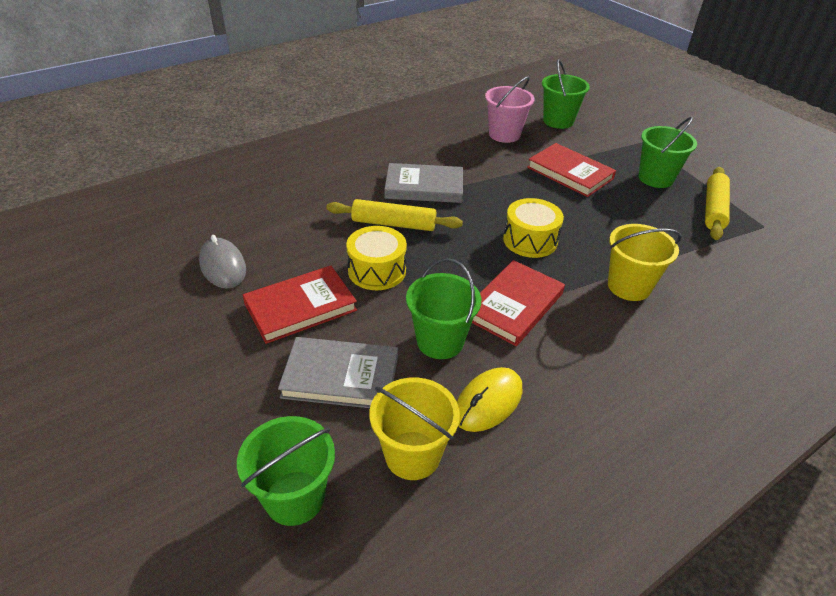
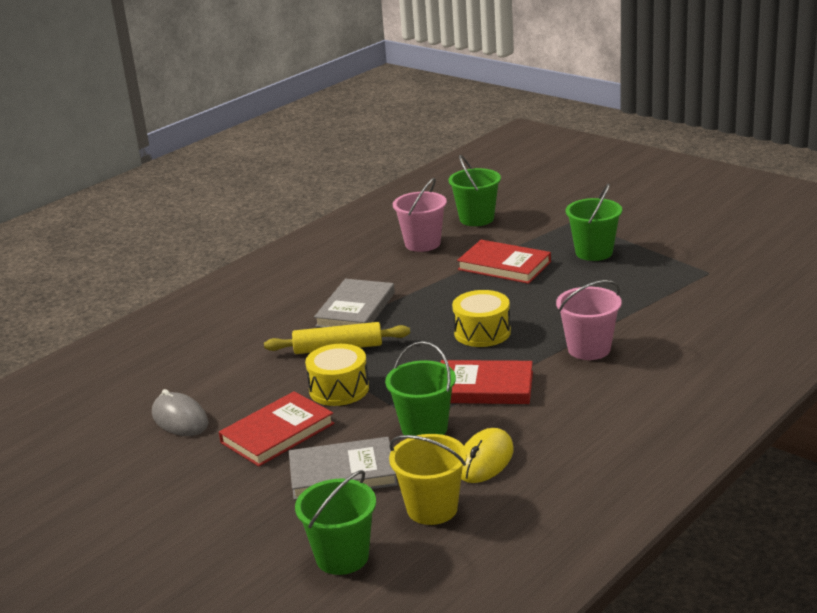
camera: 10 degrees left, 15 degrees down
(424, 187) = (355, 310): grey book -> grey book turned 60 degrees counterclockwise
(514, 305) = (484, 387): red book -> red book turned 75 degrees clockwise
(629, 286) = (589, 349): yellow bucket -> pink bucket
(713, 209) = (657, 268): yellow rolling pin -> none

